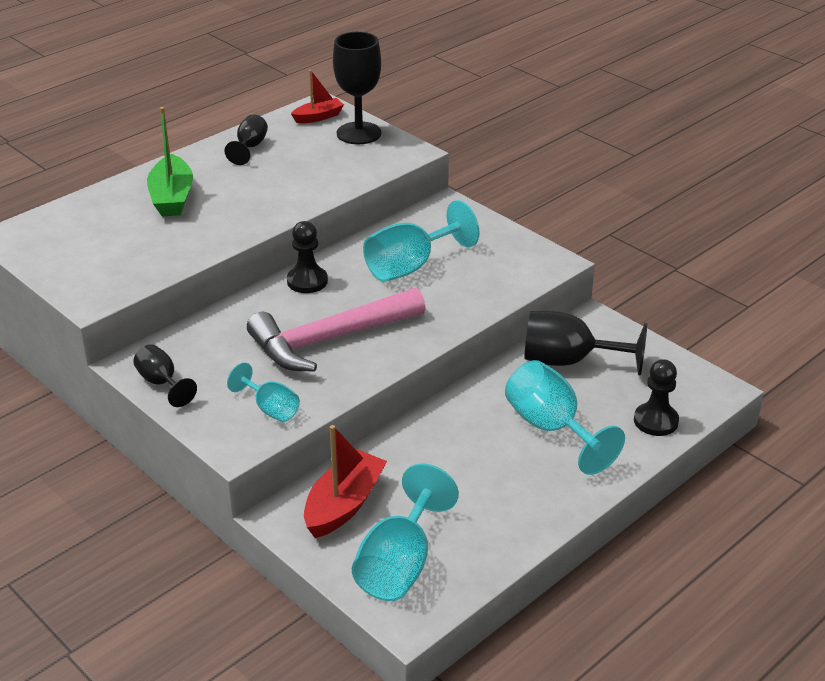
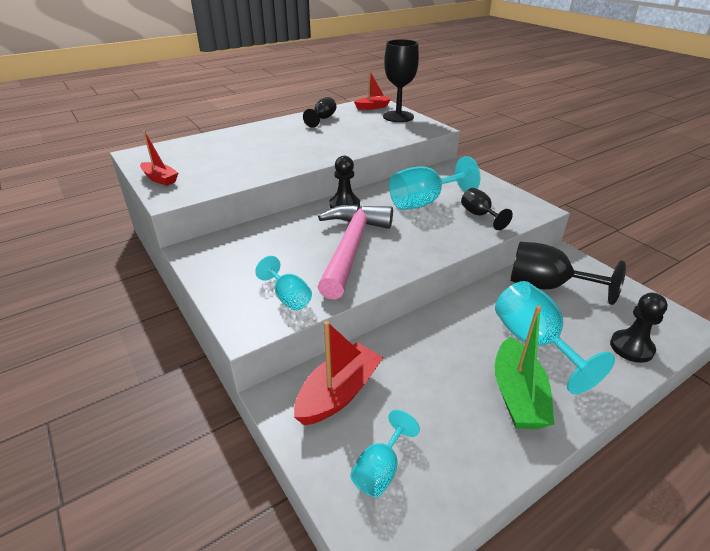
camera: 10 degrees right, 0 degrees up
(64, 274) = (160, 179): none -> red boat
(161, 383) = (209, 267): black goblet -> black goblet (479, 215)
(172, 197) = (259, 141): green boat -> green boat (517, 395)
(329, 339) = (351, 247): pink hammer -> pink hammer turned 120 degrees clockwise
(399, 565) = (380, 469): turquoise goblet -> turquoise goblet, size x0.57

